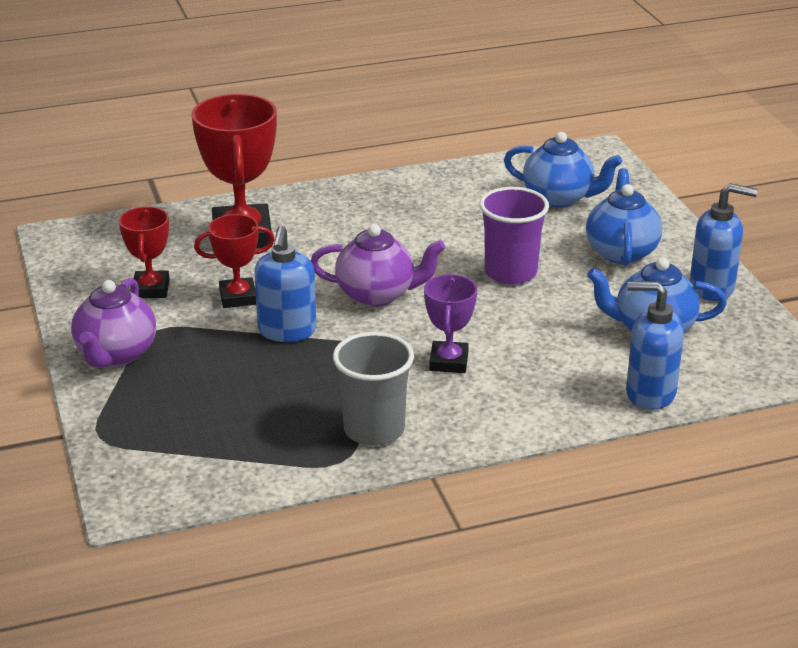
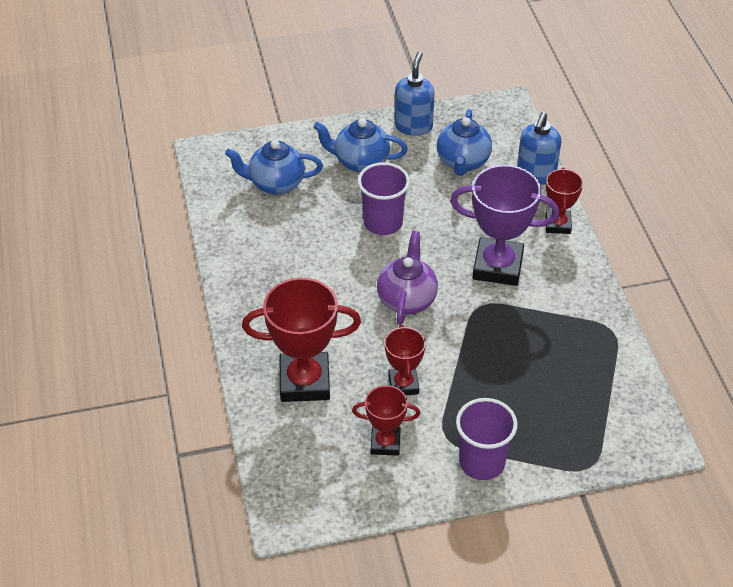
camera: 85 degrees left, 15 degrees up
(116, 354) = (482, 462): purple teapot -> purple cup
(287, 331) = (454, 354): blue soap dispenser -> none
(374, 430) = (577, 311): grey cup -> none
(448, 362) = (497, 266): purple trophy -> purple trophy, size x1.77
(546, 413) = (557, 224): none -> red trophy
(559, 198) = (276, 184): blue teapot -> blue teapot turned 120 degrees counterclockwise

